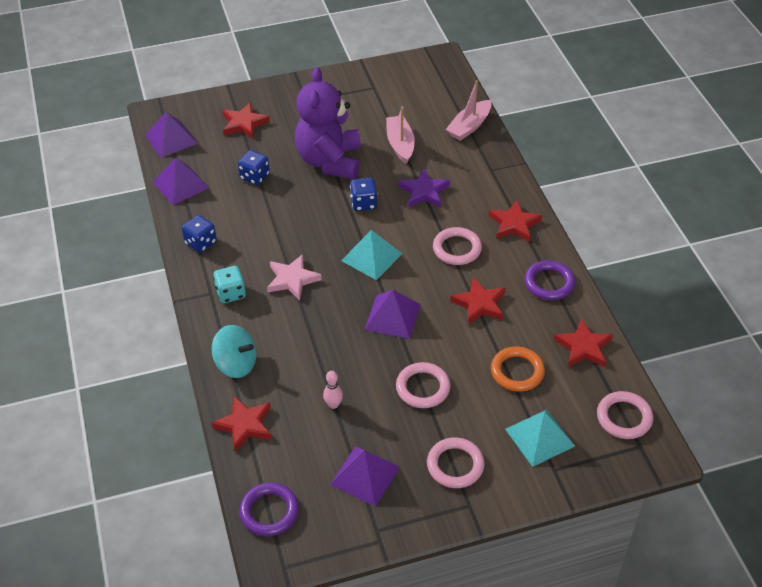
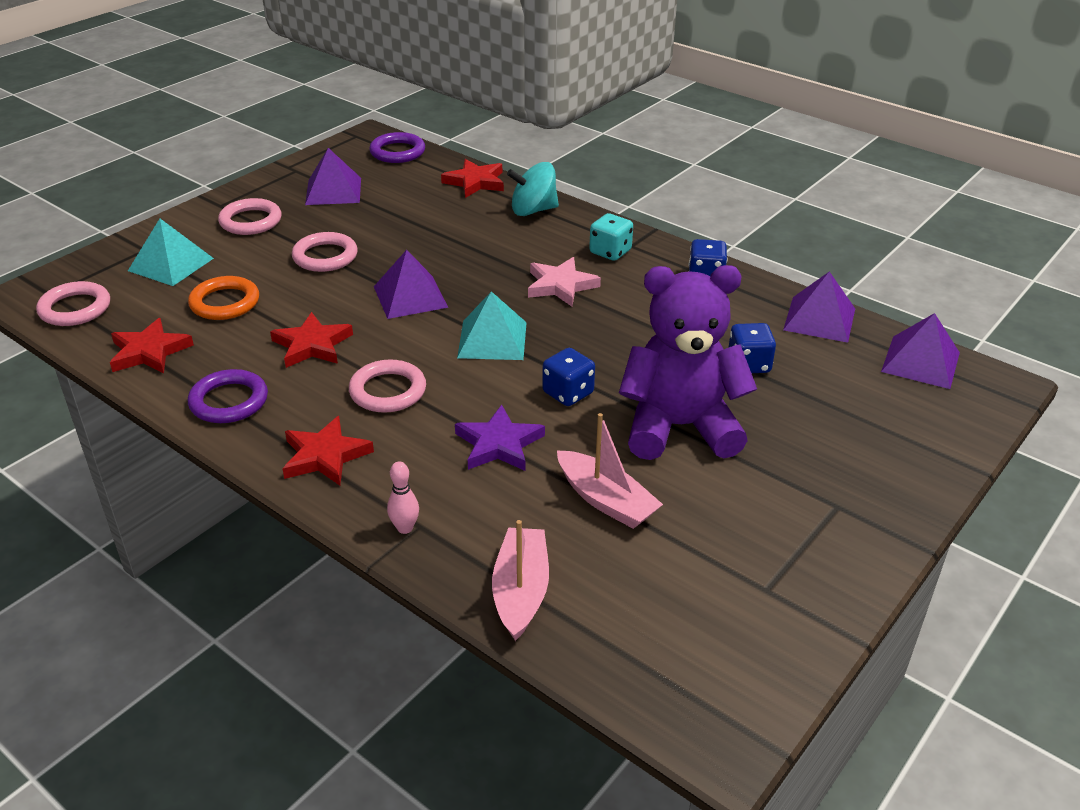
camera: 145 degrees right, 10 degrees down
(244, 123) = (868, 425): red star -> none
(329, 161) = (679, 427): purple teddy bear -> purple teddy bear turned 60 degrees counterclockwise
(333, 405) = (407, 217): pink bowling pin -> pink bowling pin (405, 528)

